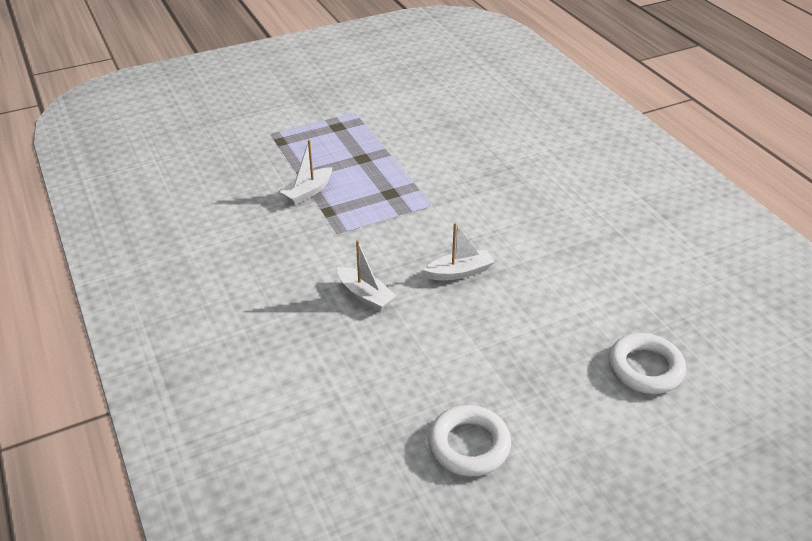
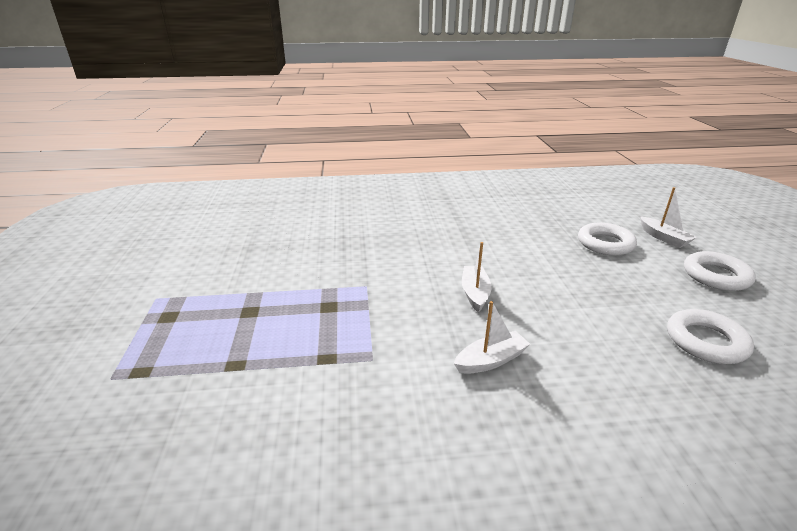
camera: 70 degrees left, 10 degrees down
(308, 192) = (276, 367): white boat -> white boat (663, 238)
(630, 476) = (716, 276): none -> white ring

